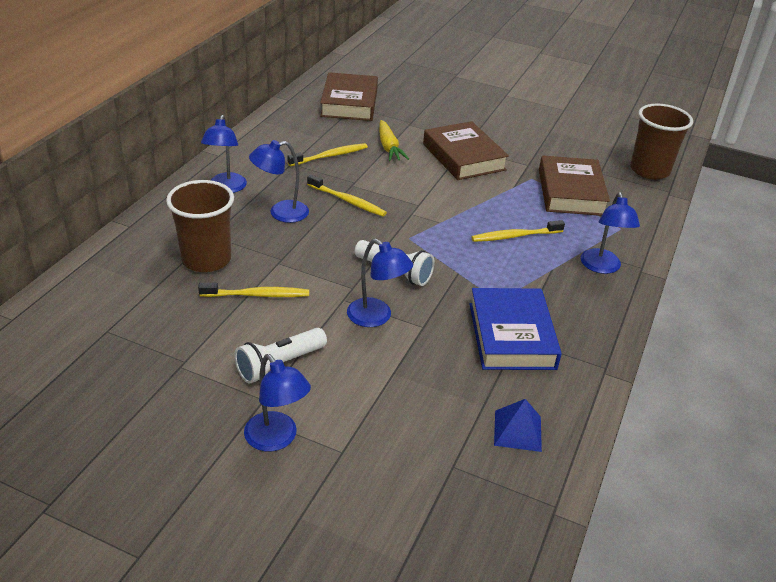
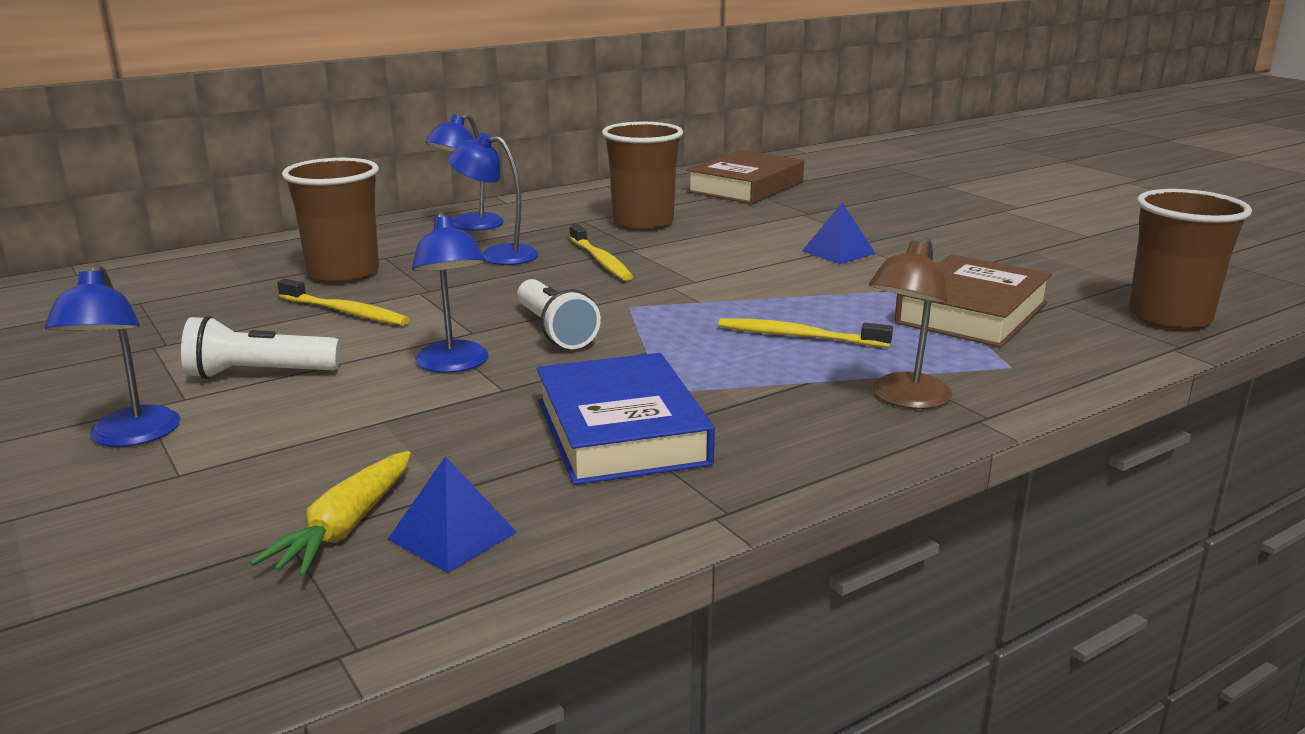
camera: 35 degrees right, 15 degrees down
(329, 156) = (643, 222): yellow toothbrush -> brown cup
(389, 147) = (738, 228): yellow carrot -> yellow carrot (345, 528)
(463, 157) = (838, 252): brown book -> blue pyramid
(511, 335) = (621, 432): blue book -> blue book turned 45 degrees counterclockwise
(602, 267) = (905, 399): blue lamp -> brown lamp

